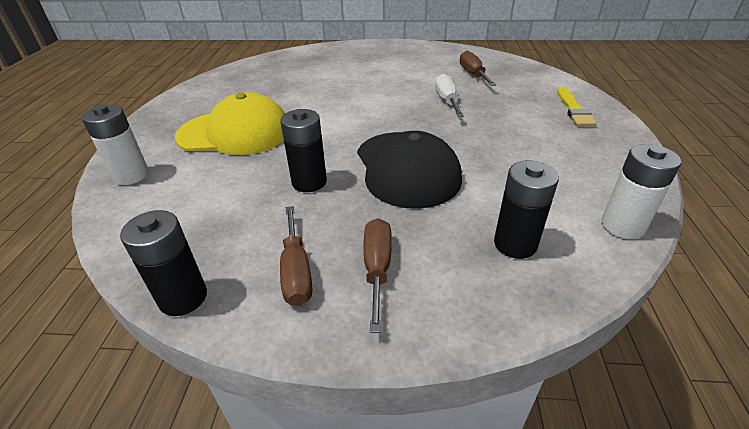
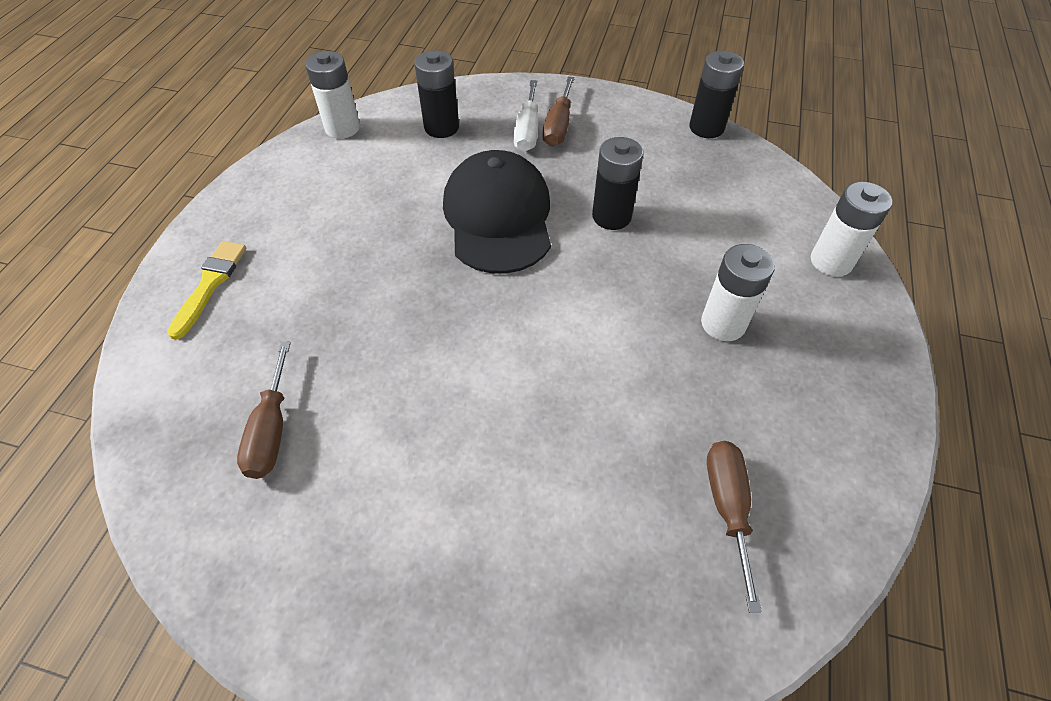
camera: 170 degrees left, 15 degrees up
(235, 133) = (723, 324): yellow cap -> white battery
(296, 271) = (622, 133): brown screwdriver -> brown screwdriver (727, 507)
(447, 100) = (376, 345): white screwdriver -> white screwdriver (527, 131)

